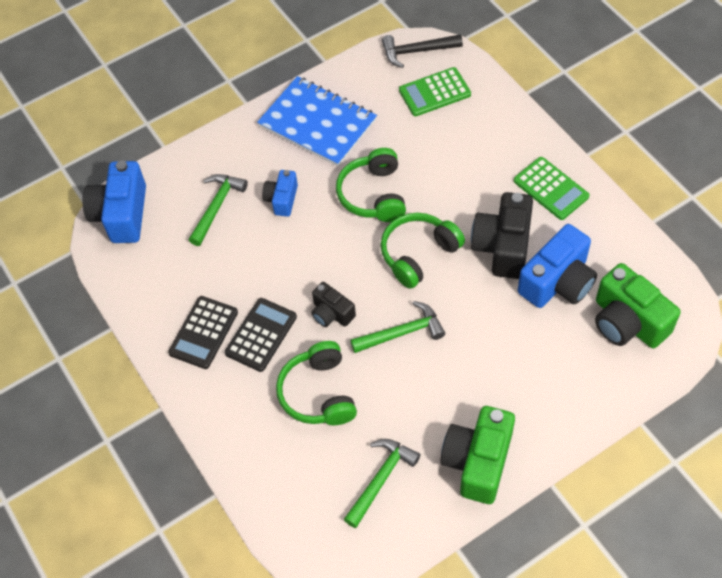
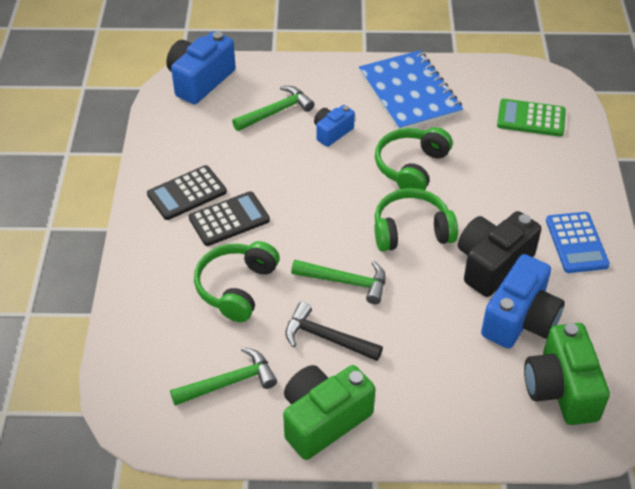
camera: 30 degrees right, 10 degrees down
(331, 313) = (299, 235): black camera -> none
(417, 51) = (541, 81): black hammer -> black hammer (326, 338)
(551, 189) = (576, 243): green calculator -> blue calculator
(557, 282) = (520, 319): blue camera -> blue camera turned 45 degrees counterclockwise

